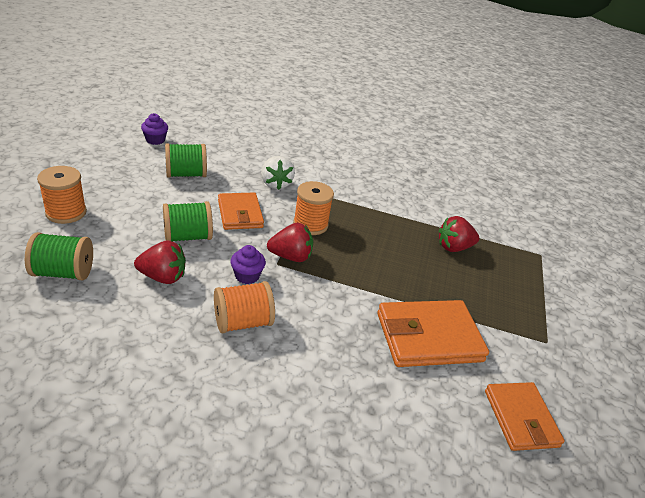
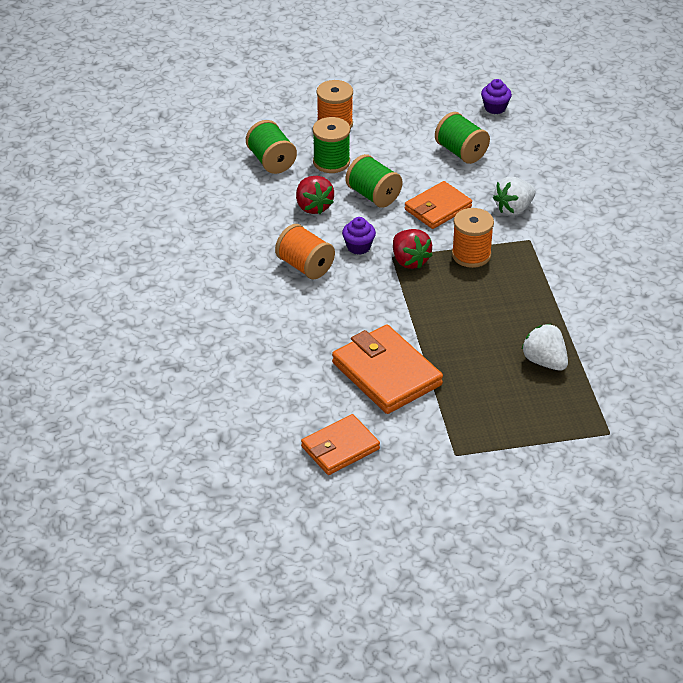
camera: 70 degrees right, 5 degrees up
(114, 238) = (331, 162): none -> green spool
(454, 247) = (544, 361): red strawberry -> white strawberry

